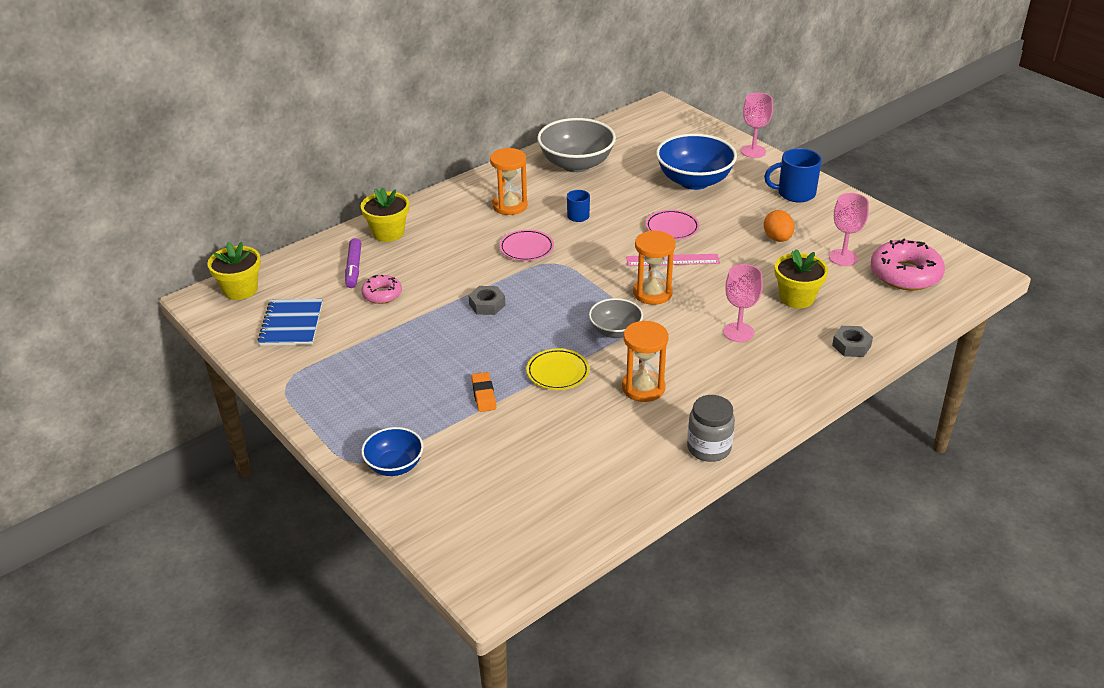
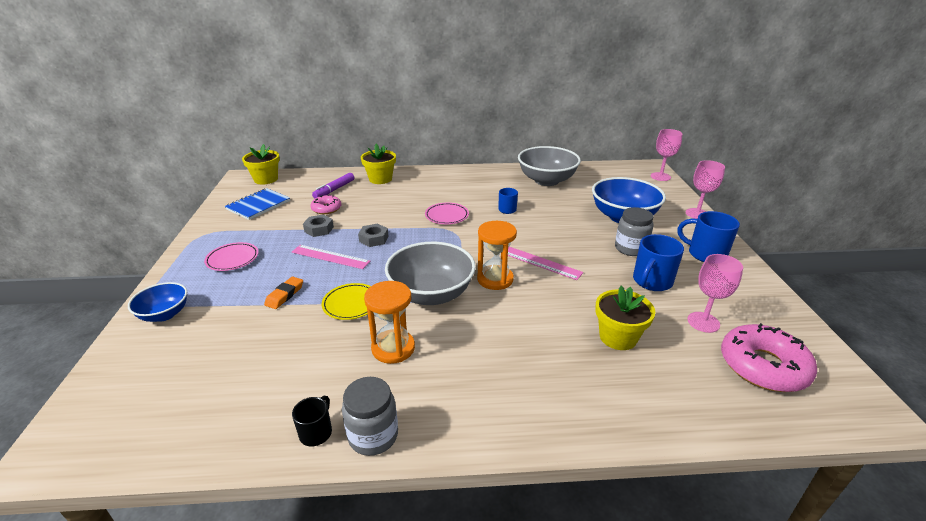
camera: 35 degrees right, 5 degrees down
(470, 341) = (330, 257): none -> pink ruler
(510, 206) = (471, 189): orange hourglass -> none
(615, 331) = (431, 294): grey bowl -> grey bowl, size x1.76
(667, 467) = (316, 432): none -> black mug
(672, 228) = (567, 241): pink plate -> pink plate (232, 259)
(732, 213) = (630, 248): none -> grey jar
(738, 332) = (528, 342): pink goblet -> pink goblet (660, 176)
(777, 239) = (651, 281): orange egg -> blue mug
(851, 346) = (629, 410): grey nut -> grey nut (319, 229)

